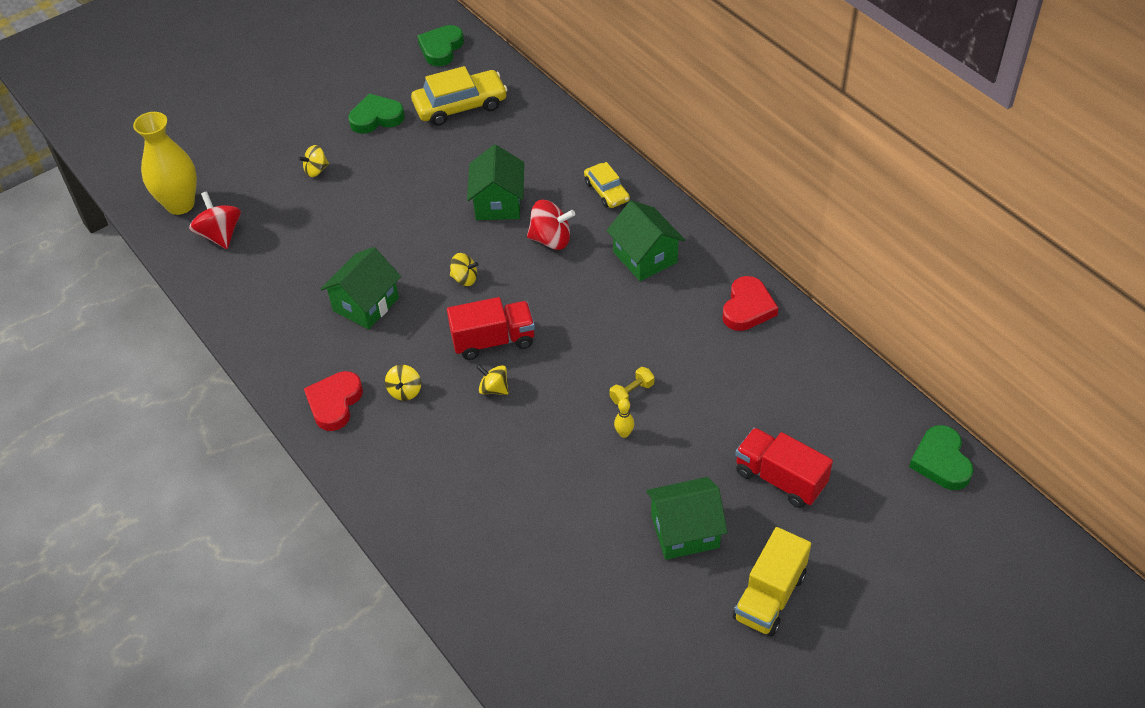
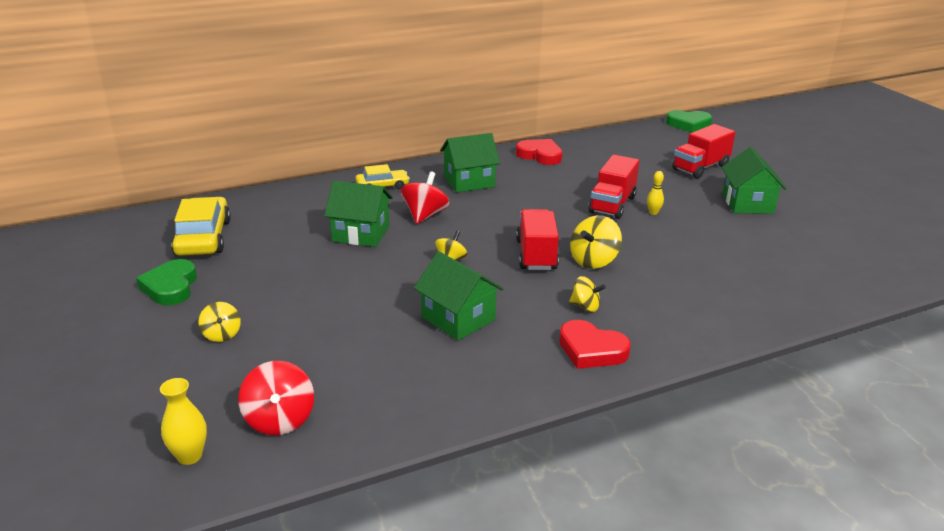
camera: 80 degrees left, 20 degrees down
(180, 204) = (189, 456): yellow vase -> yellow vase, size x0.56
(220, 235) = (279, 420): red spinning top -> red spinning top turned 90 degrees counterclockwise
(441, 48) = (100, 238): green heart -> none
(494, 389) = (593, 261): yellow spinning top -> yellow spinning top, size x1.59
(632, 393) = (612, 204): yellow dumbbell -> red truck
(769, 596) = (800, 185): yellow truck -> none

